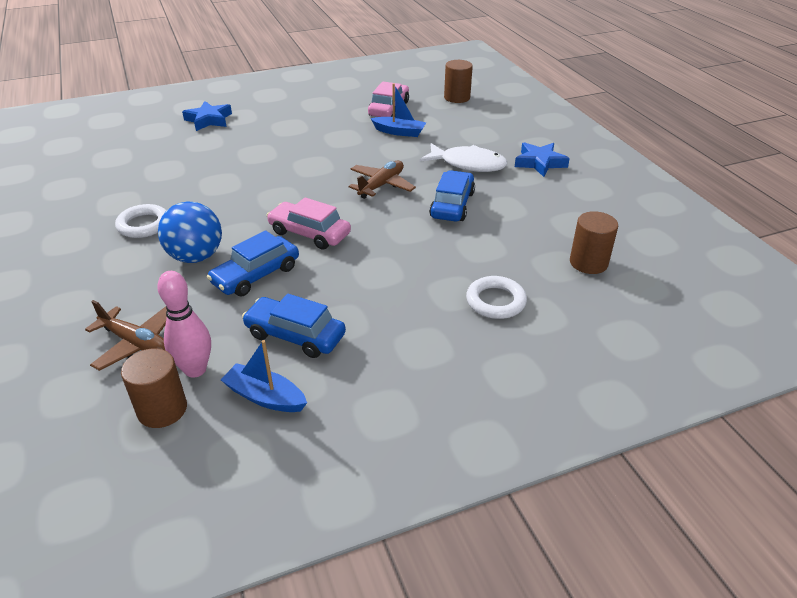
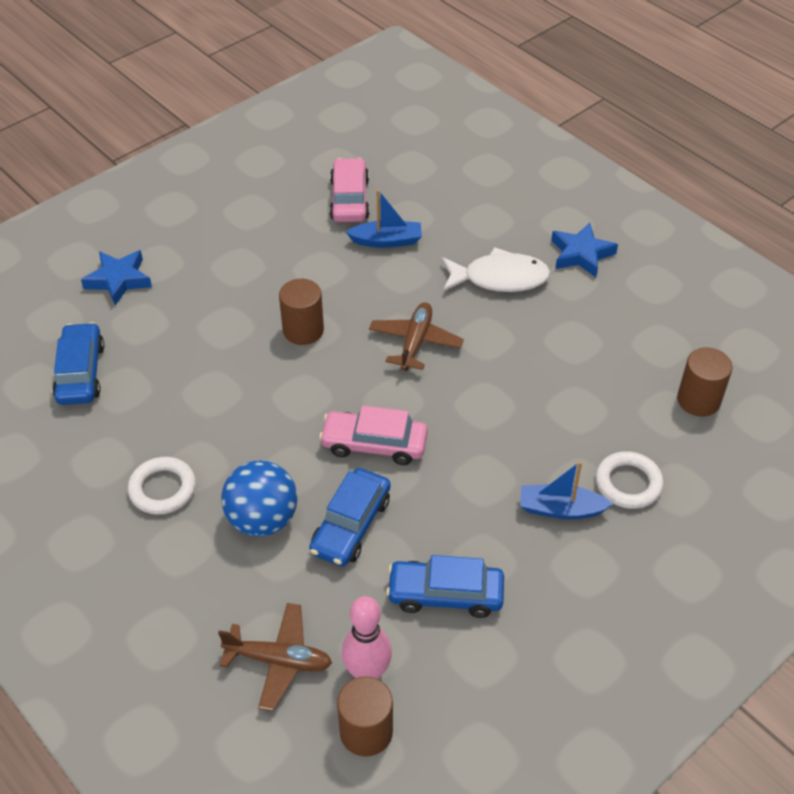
camera: 20 degrees left, 10 degrees up
(265, 397) = (461, 681): blue boat -> blue boat (560, 509)
(452, 205) = (514, 352): blue car -> blue car (81, 372)
(457, 97) = (426, 156): brown cylinder -> brown cylinder (303, 330)

